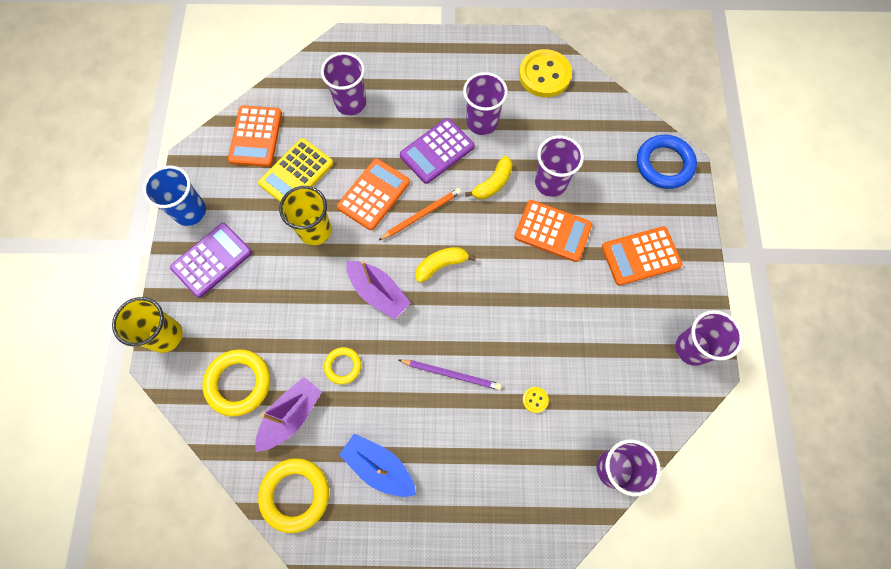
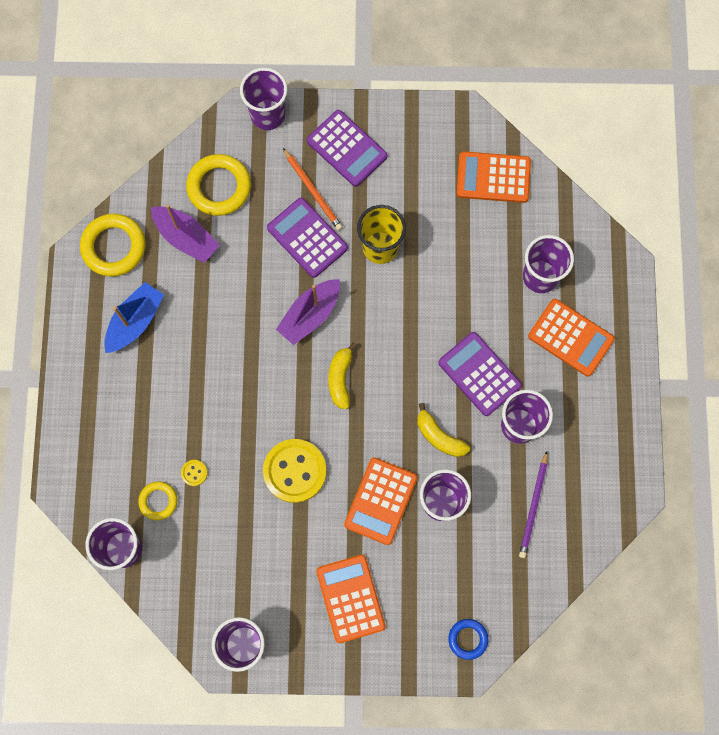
camera: 90 degrees right, 5 degrees up
(165, 336) = (268, 115): yellow cup -> purple cup
(190, 211) = (401, 121): blue cup -> none
(296, 173) = (448, 223): yellow calculator -> none
(300, 296) = (307, 238): none -> purple calculator
(343, 366) = (233, 283): yellow ring -> yellow ring (158, 501)
(374, 194) = (423, 306): orange calculator -> orange calculator (570, 337)
(422, 214) = (400, 358): orange pencil -> orange pencil (313, 191)
(441, 265) = (340, 379): yellow banana -> yellow banana turned 150 degrees counterclockwise
(451, 374) = (222, 389): purple pencil -> purple pencil (533, 506)
(544, 75) = (588, 502): yellow button -> yellow button (295, 471)
(664, 164) = (468, 639): blue ring -> blue ring, size x0.57

